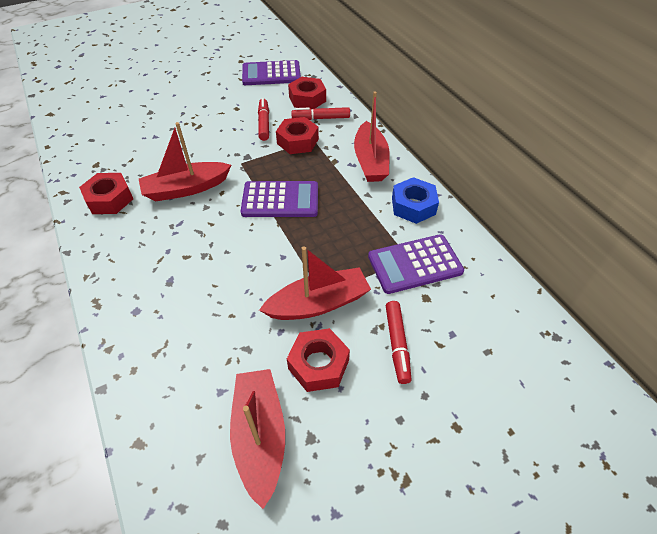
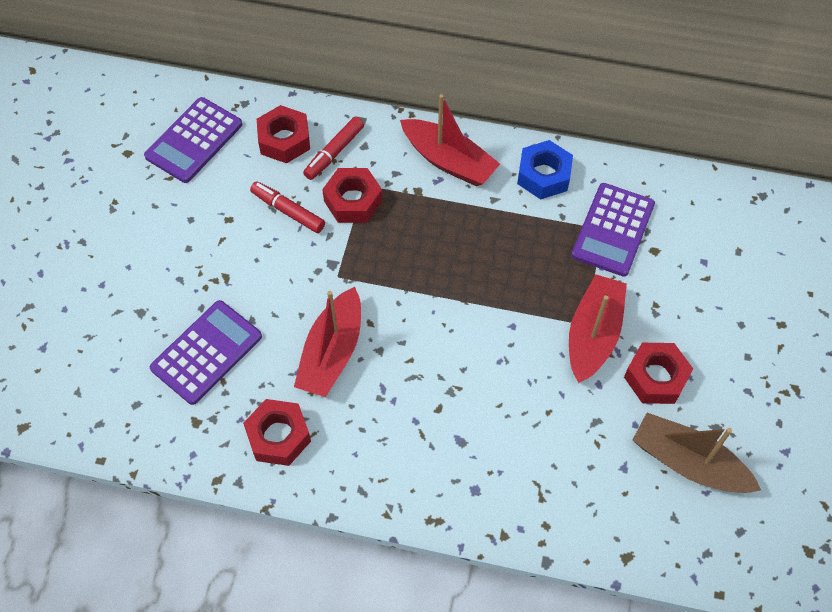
camera: 50 degrees left, 10 degrees up
(260, 436) = (688, 462): red boat -> brown boat
(280, 200) = (432, 277): purple calculator -> purple calculator (206, 352)
(397, 344) = (682, 307): red marker -> none

